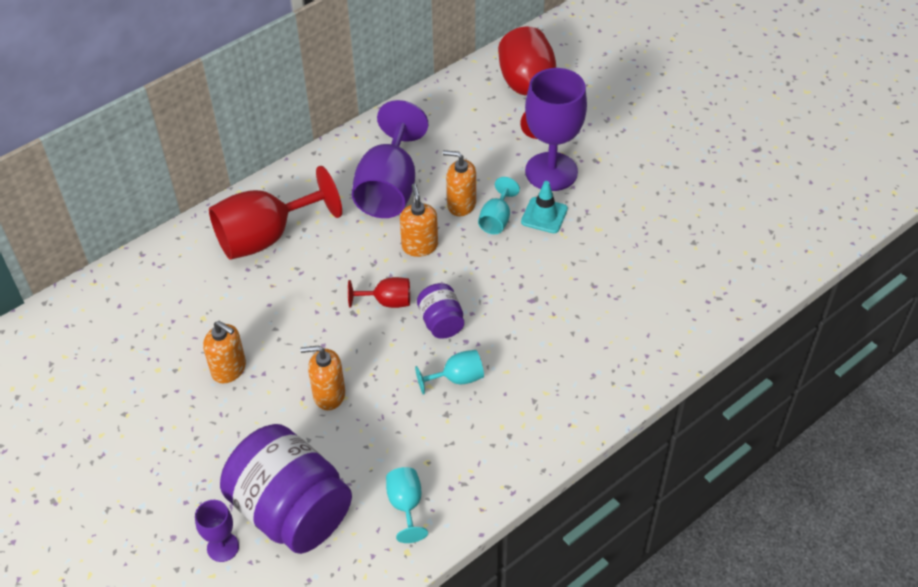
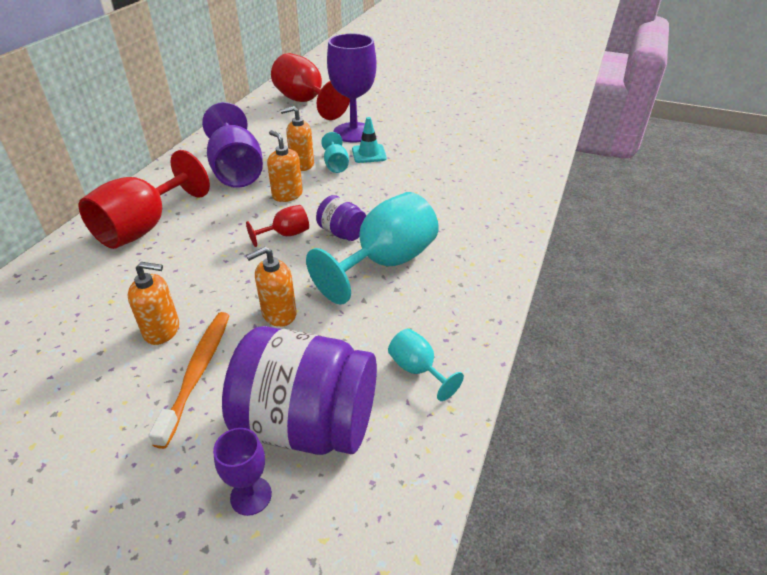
camera: 30 degrees left, 10 degrees down
(236, 425) = (197, 373): none -> orange toothbrush
(457, 378) = (385, 263): turquoise goblet -> turquoise goblet, size x2.08

